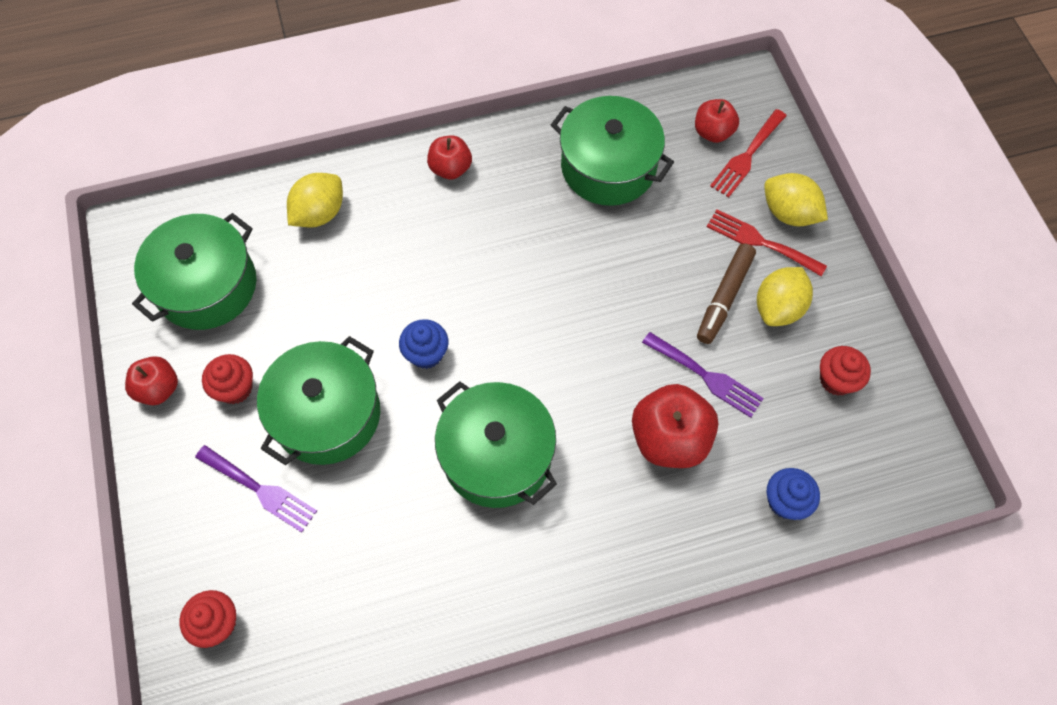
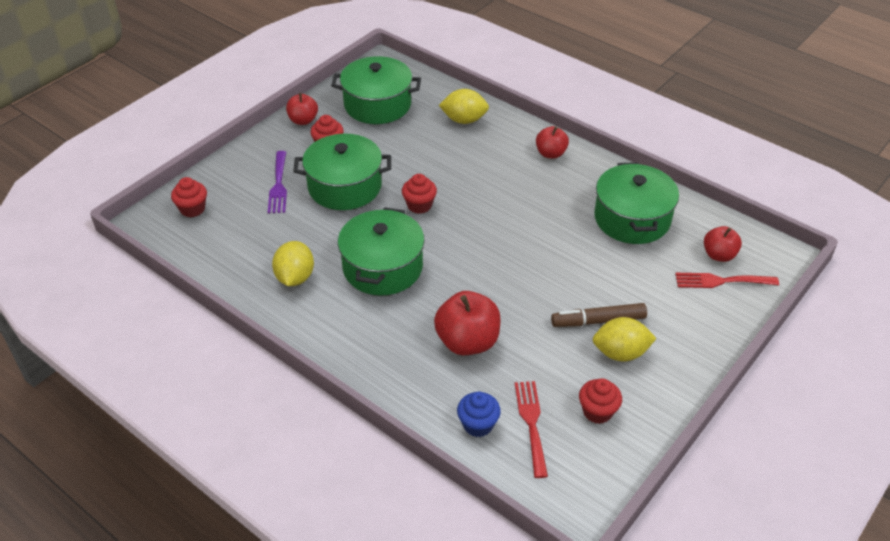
camera: 55 degrees right, 20 degrees down
(426, 353) = (419, 205): blue cupcake -> red cupcake
(706, 376) = (530, 339): purple fork -> none
(760, 242) = (661, 319): red fork -> red fork (531, 423)
(789, 213) = (702, 324): yellow lemon -> yellow lemon (295, 277)

